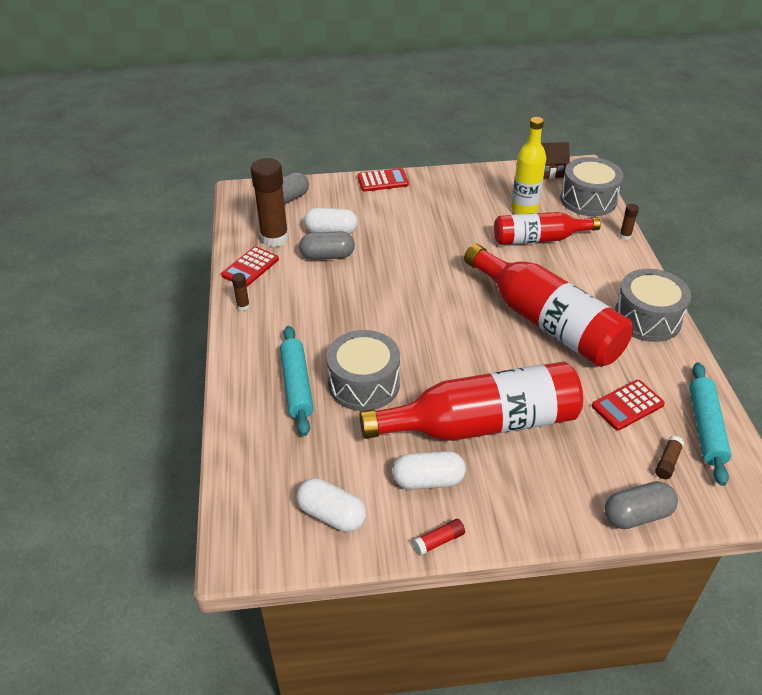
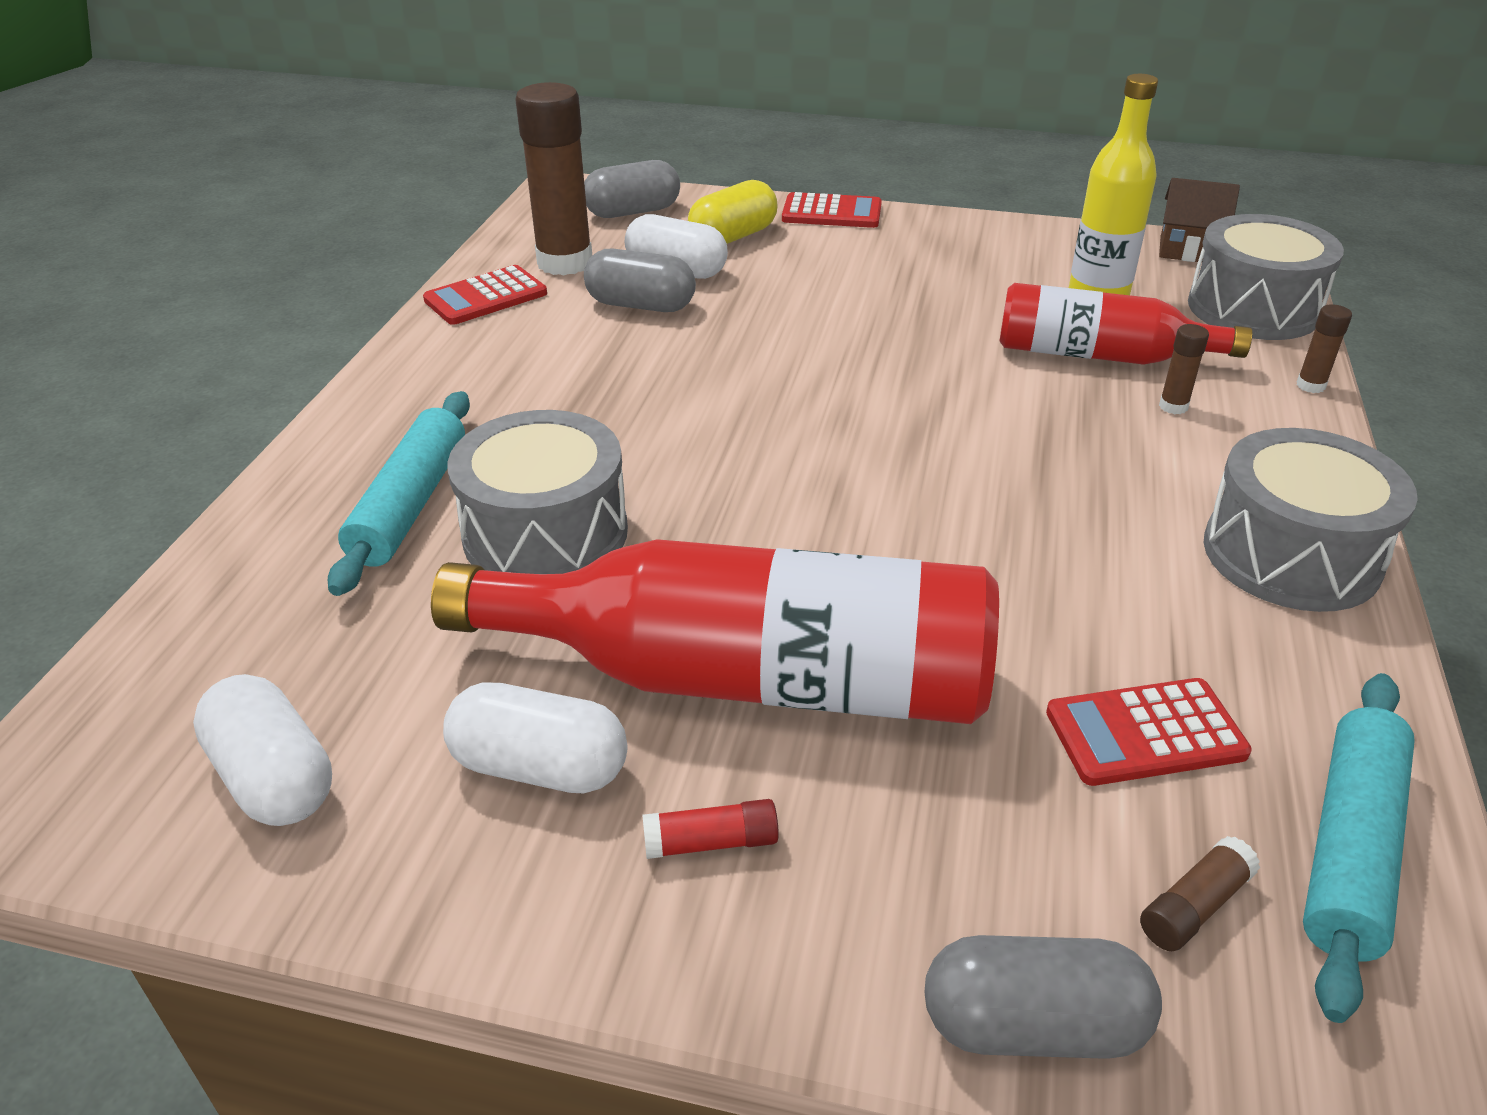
camera: 20 degrees right, 5 degrees down
(243, 306) = (422, 353): brown glue stick -> brown glue stick (1173, 406)
(345, 205) = (733, 237): none -> yellow capsule
(439, 541) = (464, 918): red glue stick -> red glue stick (711, 842)
(546, 322) = (1030, 508): red bottle -> none

